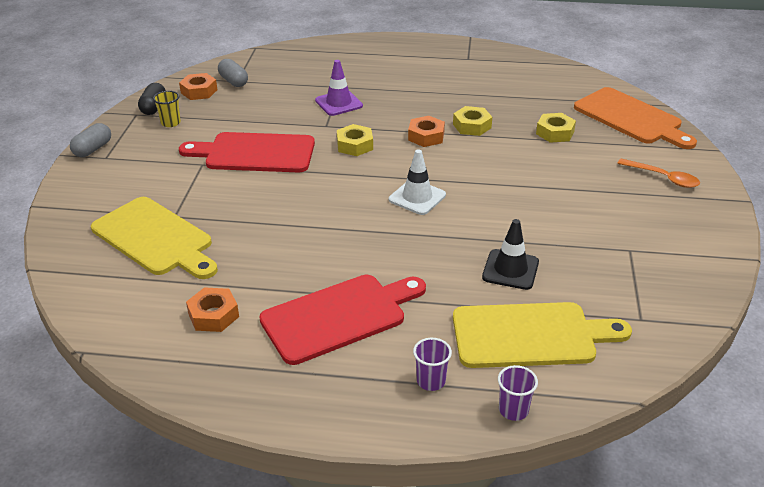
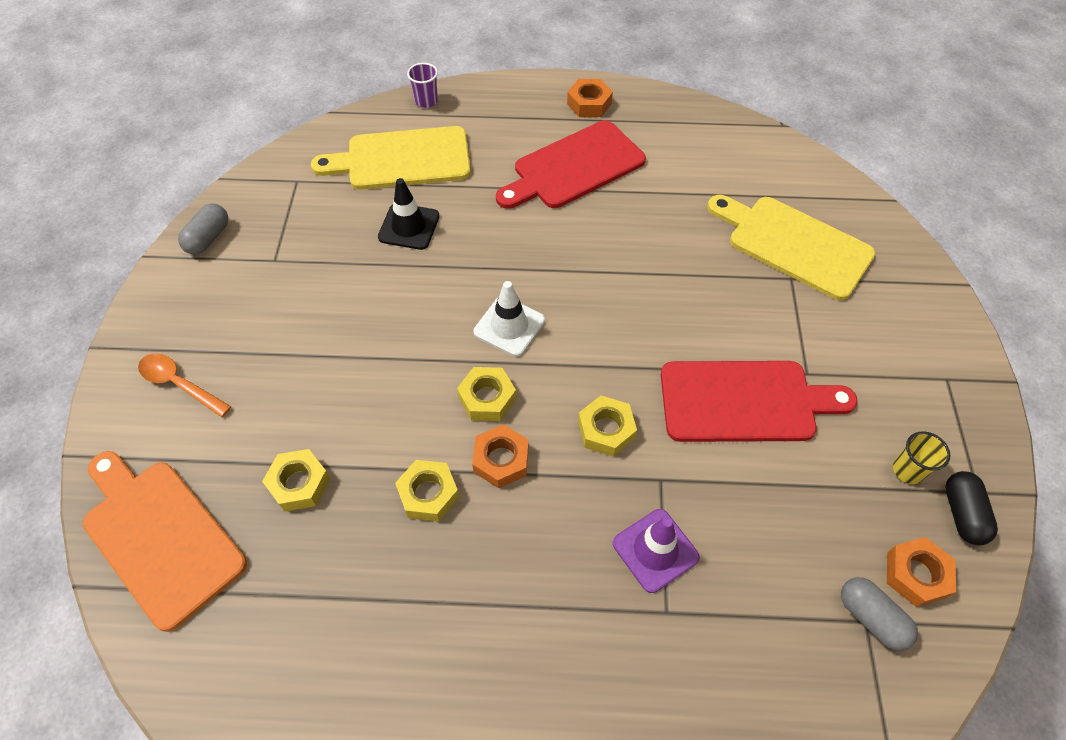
camera: 175 degrees right, 20 degrees up
(93, 149) = (978, 395): grey capsule -> grey capsule (208, 238)
(213, 315) = (688, 162): orange nut -> orange nut (589, 103)
(431, 381) = (489, 118): purple cup -> none
(435, 162) = (487, 398): none -> yellow nut

